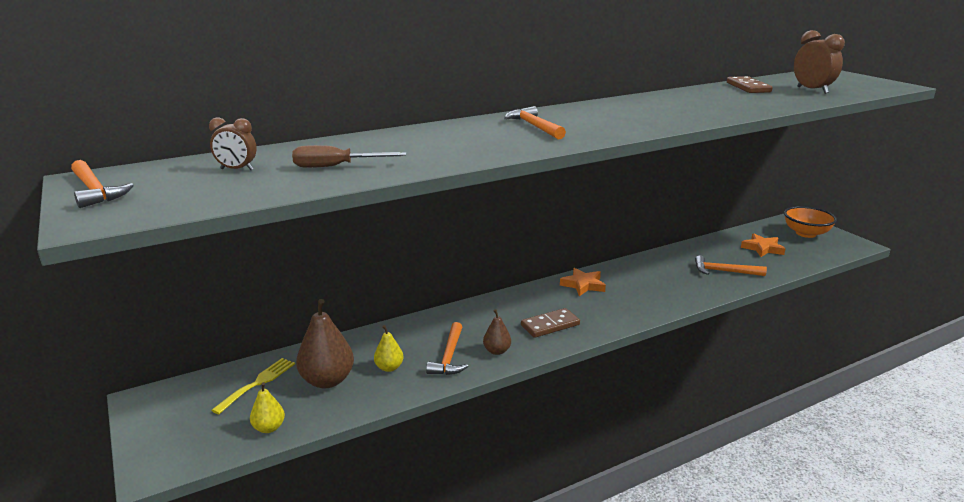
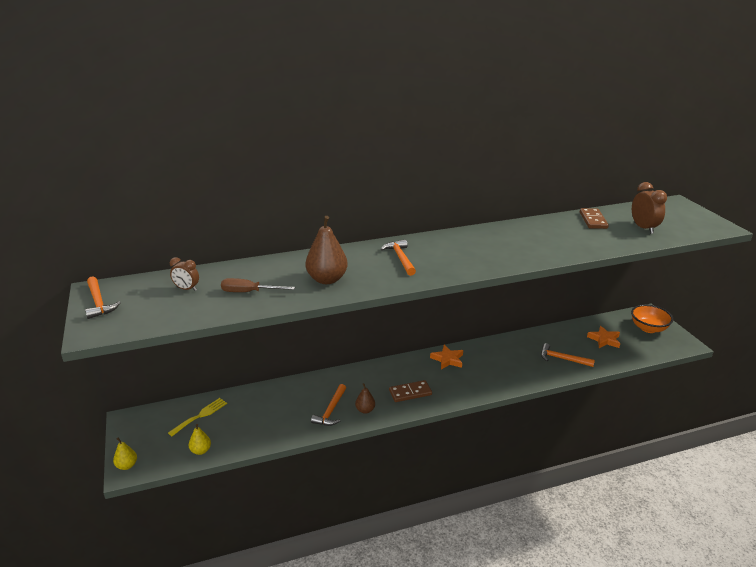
camera: 10 degrees right, 5 degrees up
(327, 380) = (245, 419): brown pear -> brown pear (327, 279)
(389, 367) = (288, 414): yellow pear -> yellow pear (127, 465)

